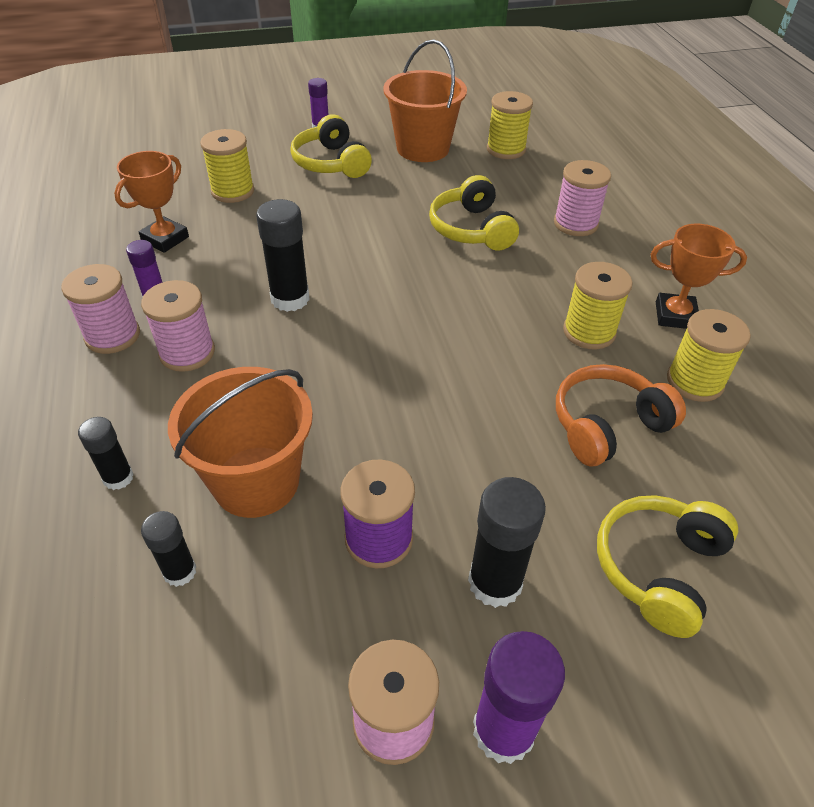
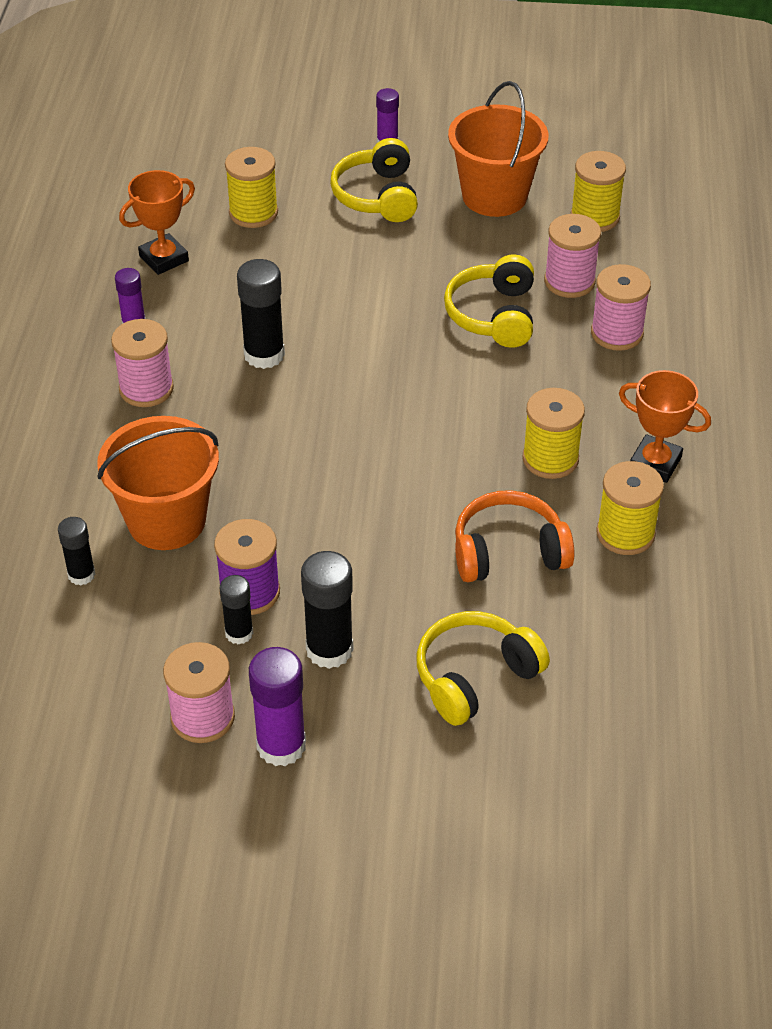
camera: 20 degrees right, 0 degrees up
(112, 336) = (83, 356): pink spool -> pink spool (569, 281)
(118, 478) = (54, 489): black glue stick -> black glue stick (239, 633)

